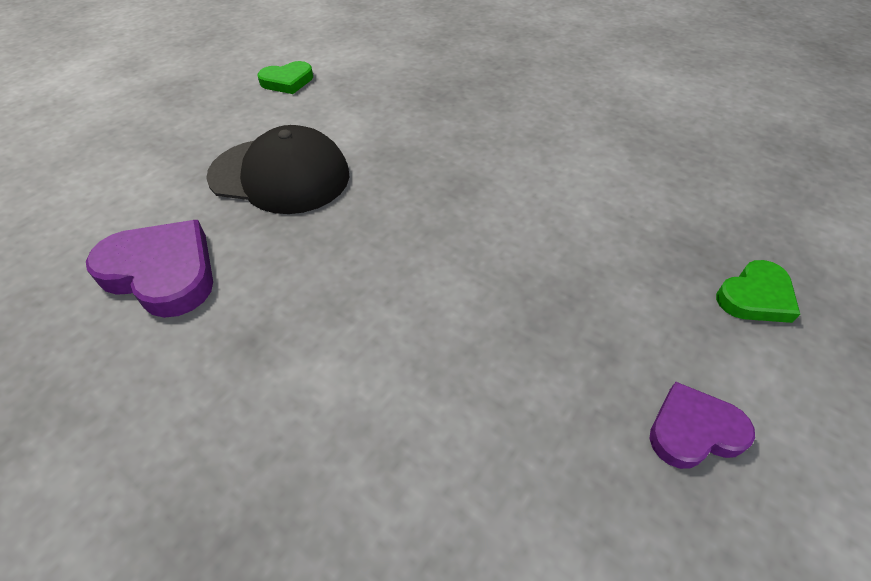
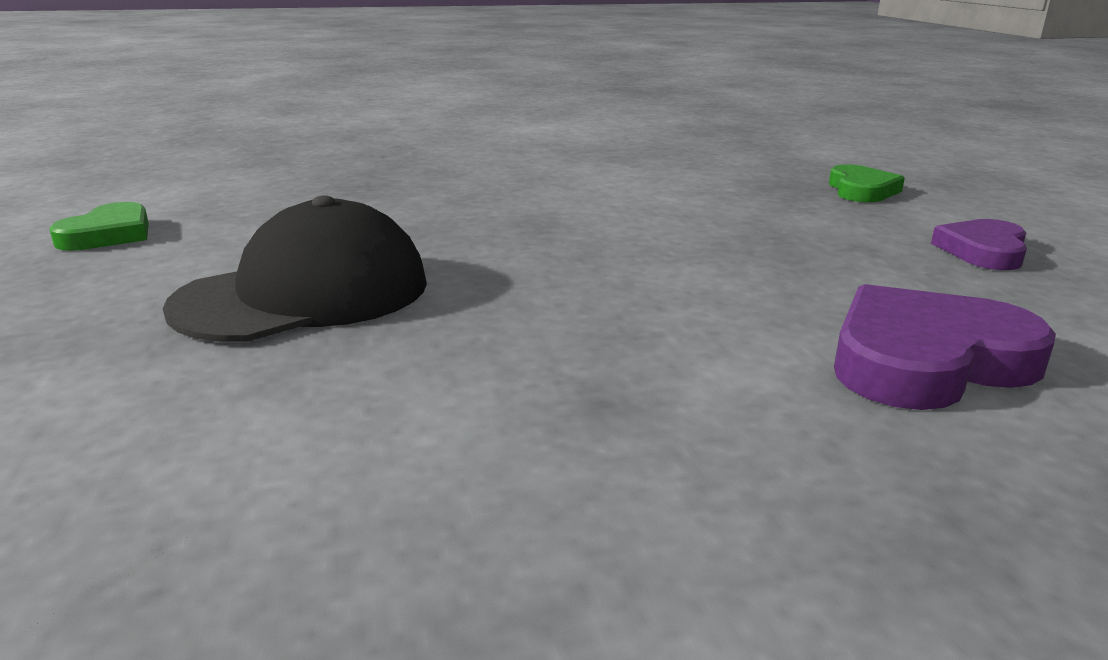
camera: 50 degrees left, 25 degrees down
(162, 272) = (334, 431): purple heart -> purple heart (926, 360)

